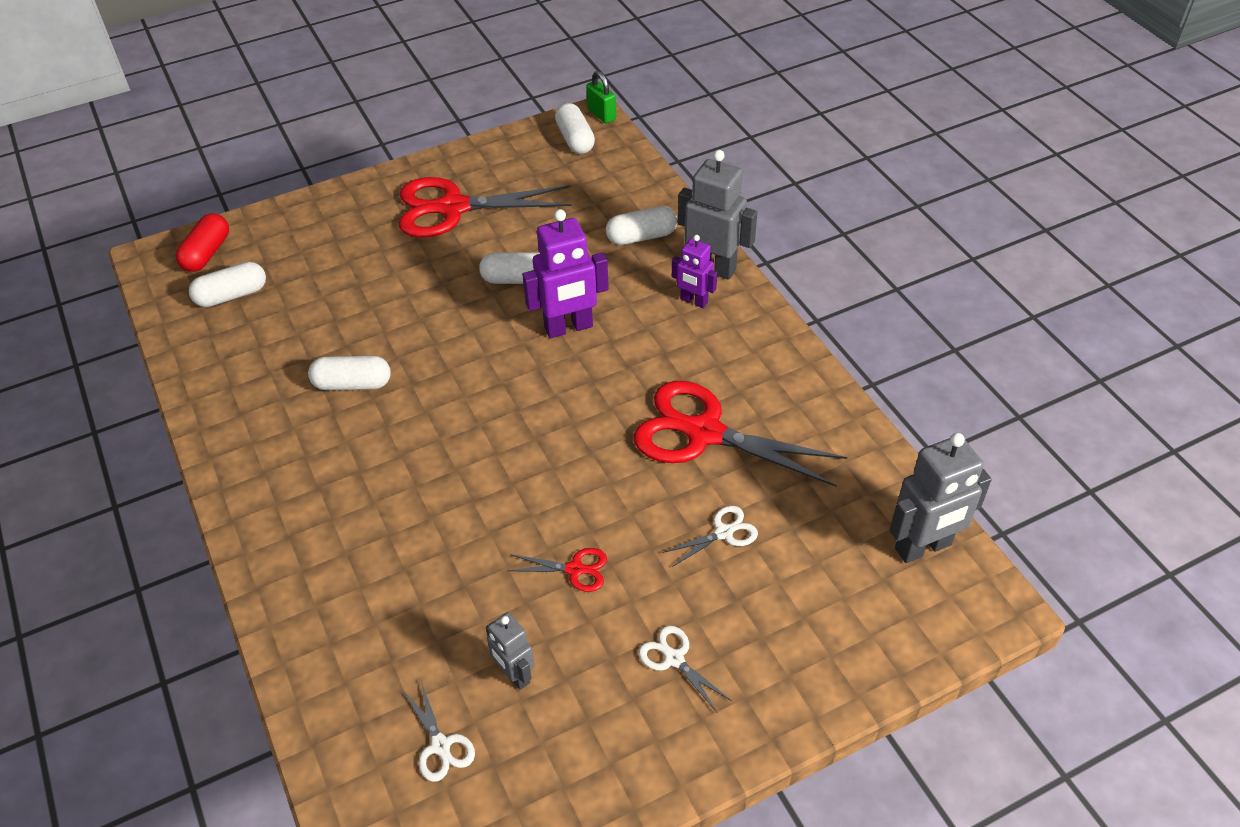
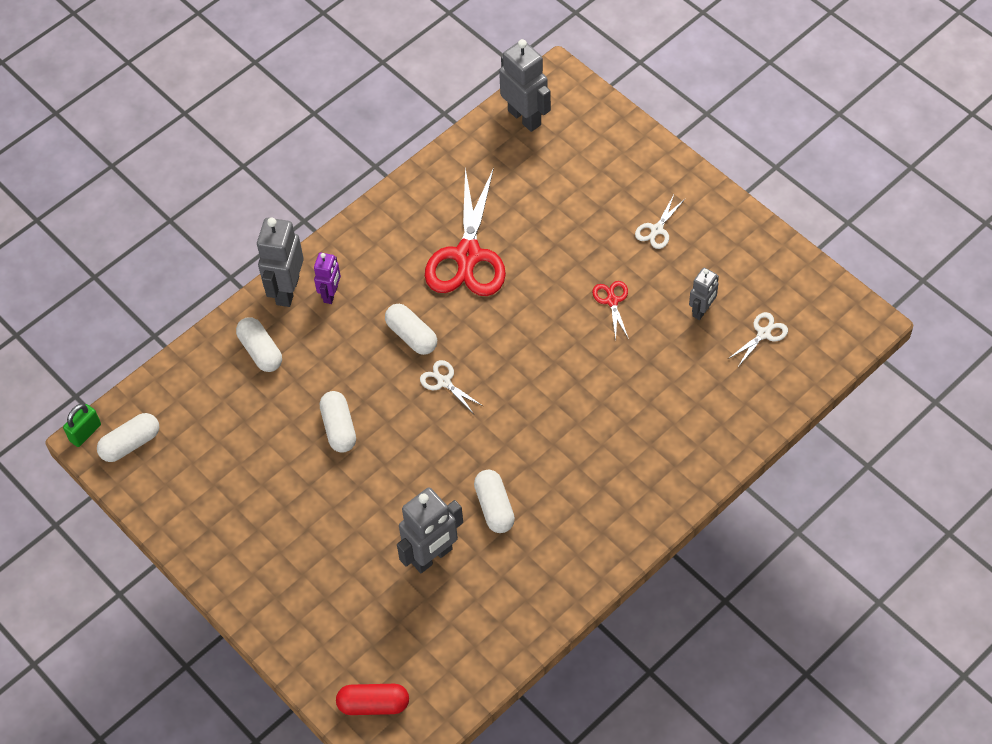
camera: 105 degrees left, 10 degrees up
(232, 295) = (422, 653): white capsule -> white capsule (411, 336)
(328, 322) = (432, 556): none -> grey robot
(453, 208) = (257, 513): red scissors -> none
(569, 328) = (386, 373): purple robot -> none
(723, 533) = (552, 225): white scissors -> white scissors (444, 382)

